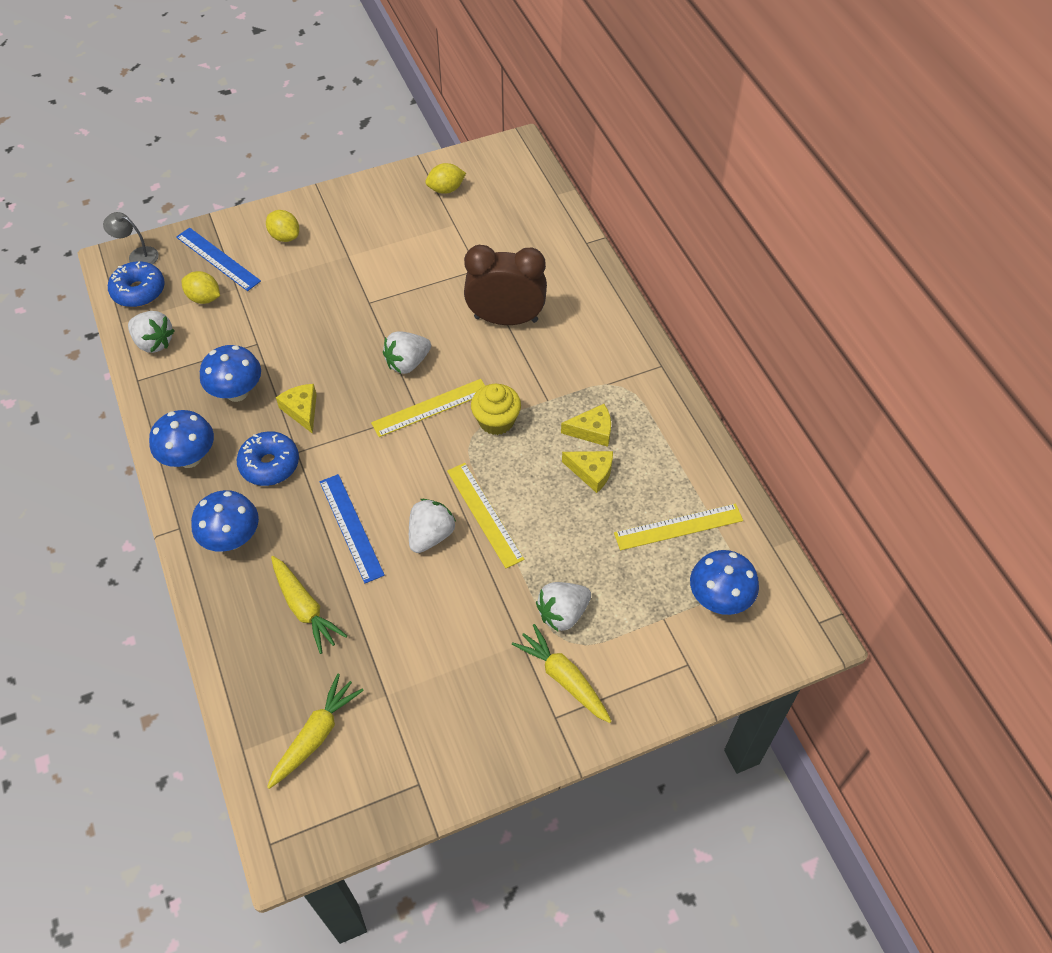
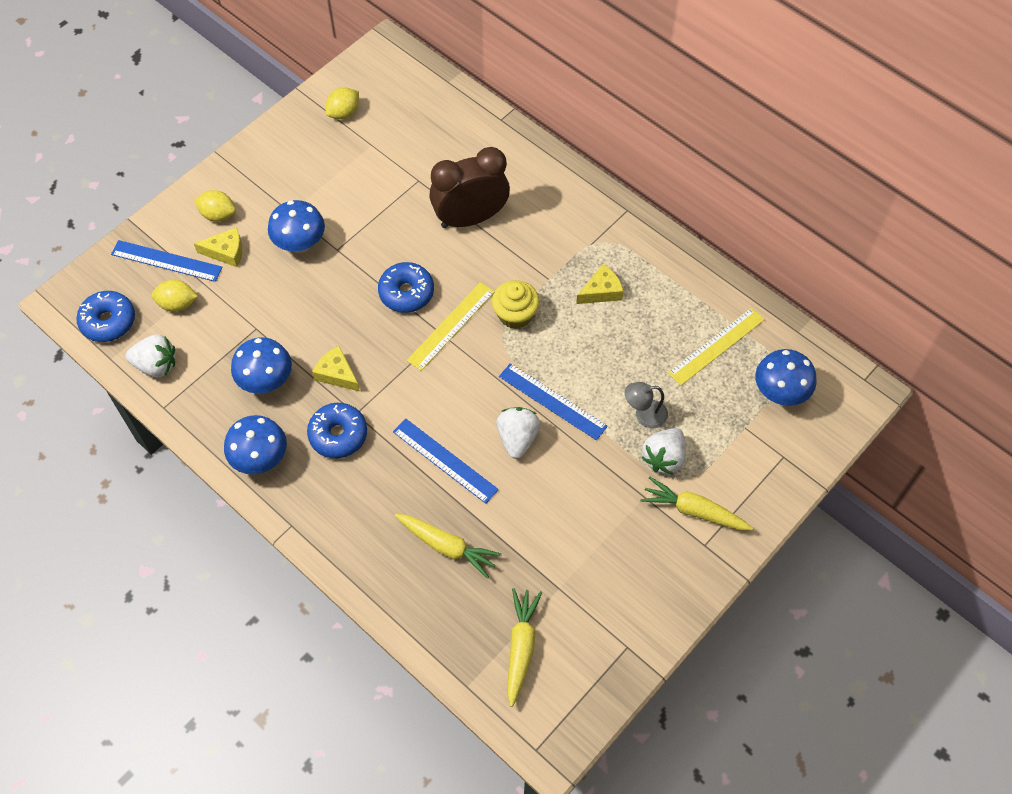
camera: 25 degrees left, 5 degrees up
(138, 255) = (84, 287): grey lamp -> grey lamp (644, 415)
(232, 539) = (346, 514): blue mushroom -> blue mushroom (300, 244)
(407, 363) = (406, 293): white strawberry -> blue donut
(484, 514) = (552, 401): yellow ruler -> blue ruler
(591, 472) = (621, 328): yellow cheese -> yellow cheese (226, 252)

